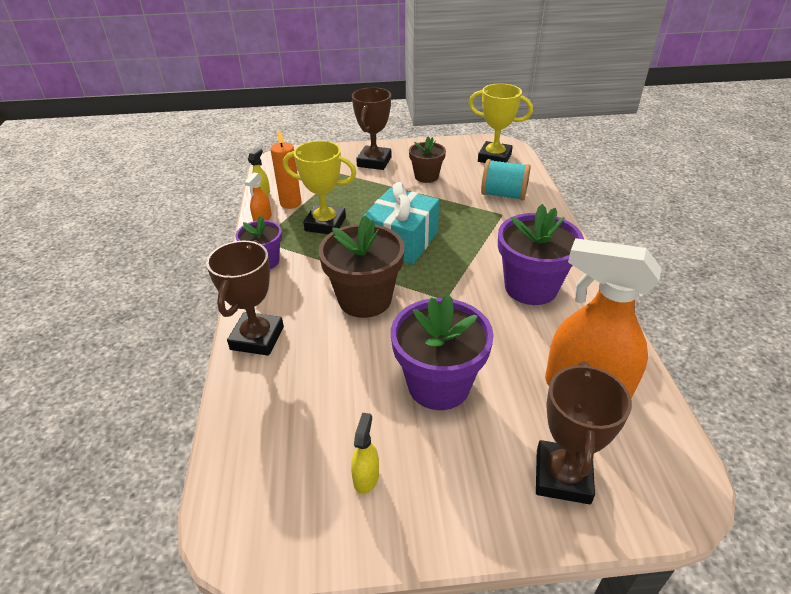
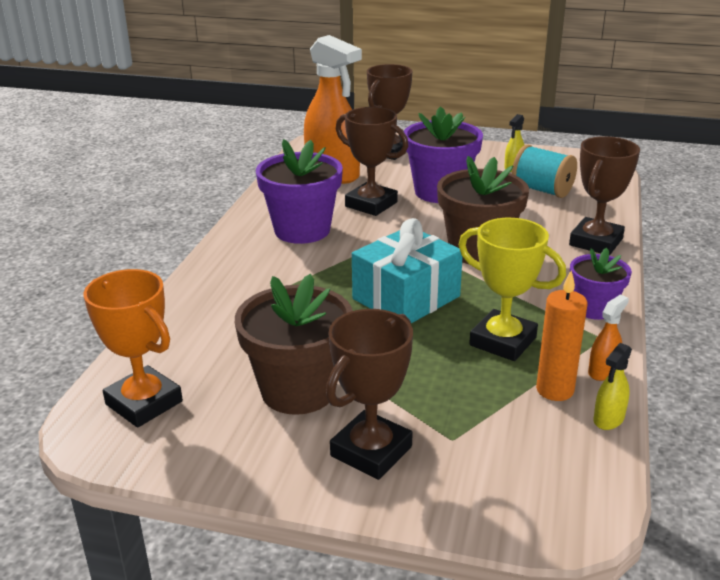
camera: 160 degrees left, 10 degrees down
(426, 176) = (298, 390): brown flower pot -> brown flower pot, size x1.68
(494, 158) = (144, 403): yellow trophy -> orange trophy
(498, 341) = (371, 204): none -> brown trophy
(503, 195) = (213, 329): turquoise spool -> turquoise spool (542, 190)

